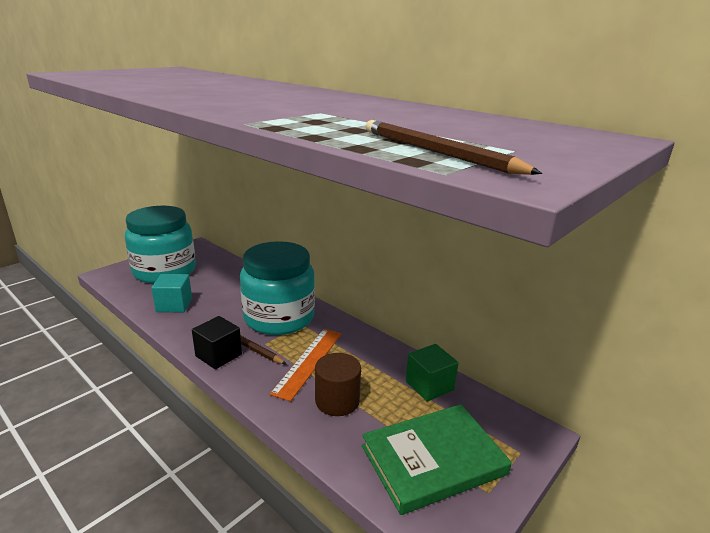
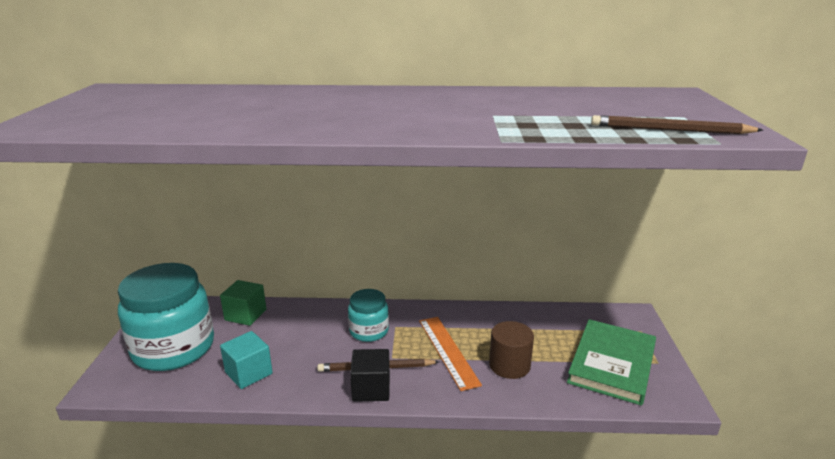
camera: 40 degrees left, 0 degrees up
(279, 318) = (369, 331): turquoise jar -> turquoise jar, size x0.52
(429, 386) = (545, 320): green cube -> green cube (245, 315)

